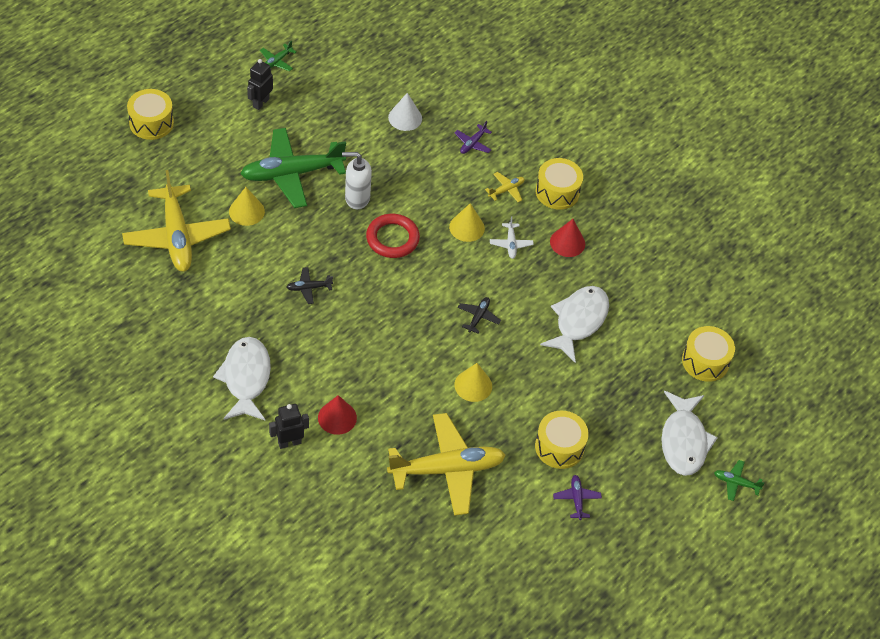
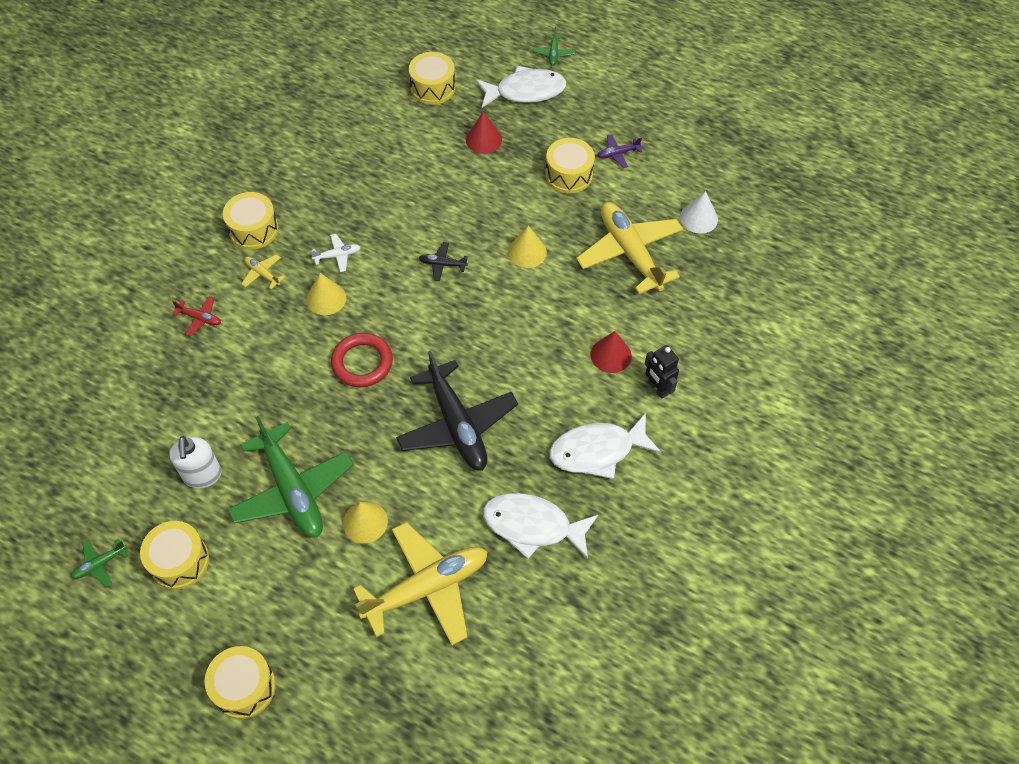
camera: 100 degrees left, 5 degrees up
(260, 102) = (179, 561): black robot -> yellow drum
(276, 62) = (100, 564): green plane -> green plane turned 120 degrees clockwise
(308, 288) = (457, 425): black plane -> black plane, size x2.39
(357, 198) = (312, 412): white soap dispenser -> white soap dispenser (202, 475)
(405, 118) = (173, 394): white cone -> white cone (698, 218)
(472, 143) = (200, 318): purple plane -> red plane
(567, 242) = (321, 209): red cone -> red cone (483, 140)
(578, 321) = (419, 184): white fish -> white fish (533, 526)

